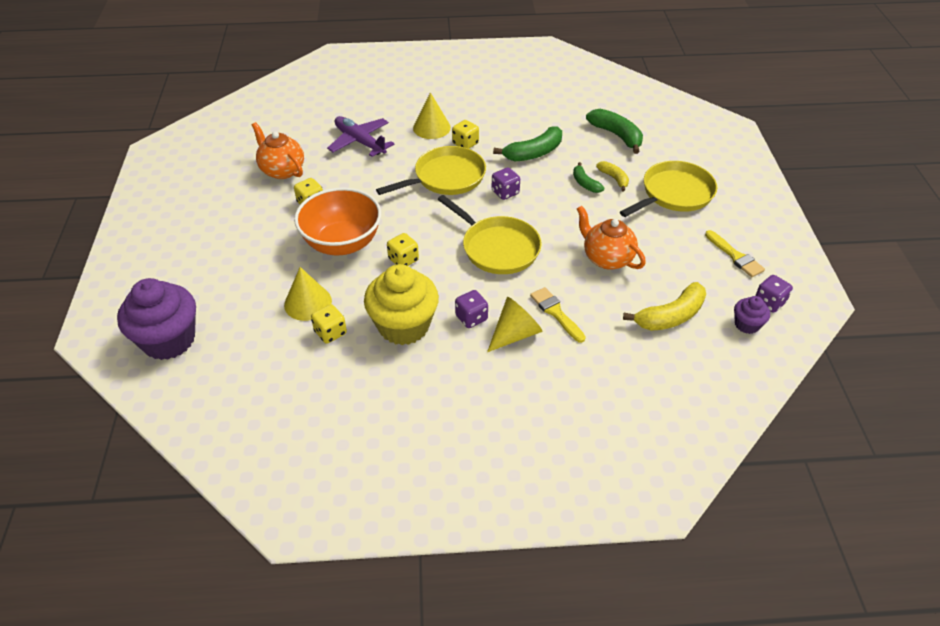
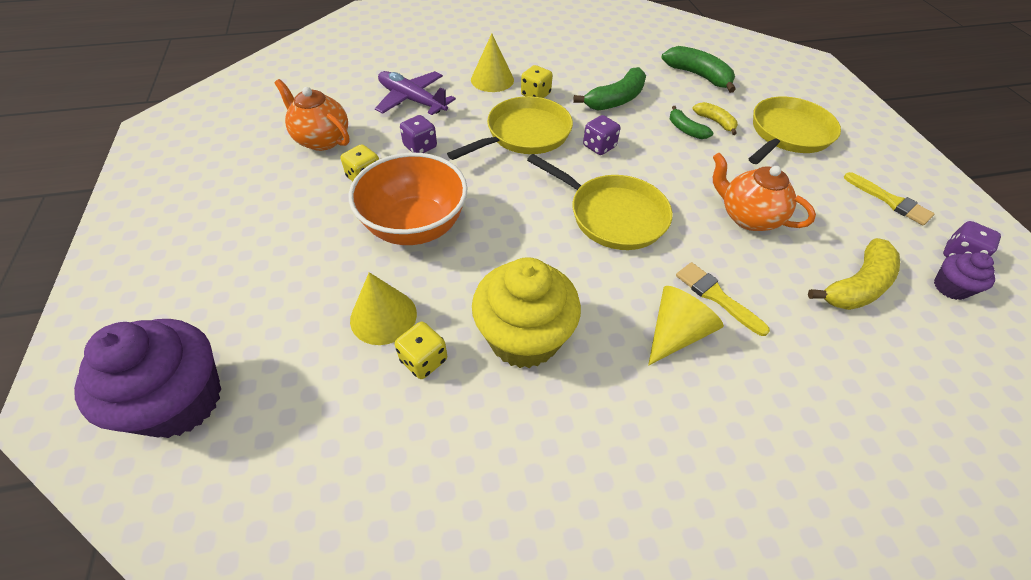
camera: 10 degrees left, 5 degrees up
(403, 260) = (499, 242): yellow dice -> none
(471, 318) = (611, 315): purple dice -> purple dice (420, 147)

